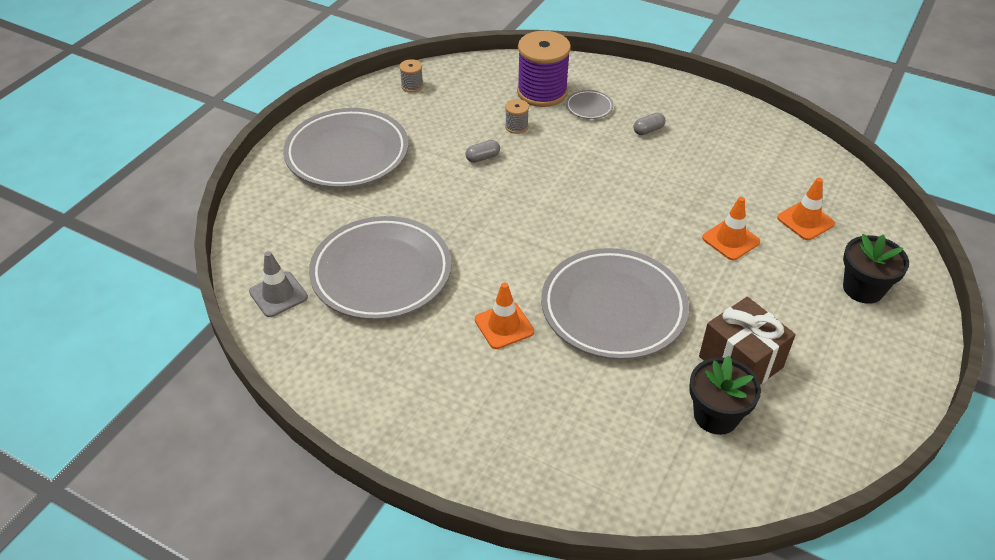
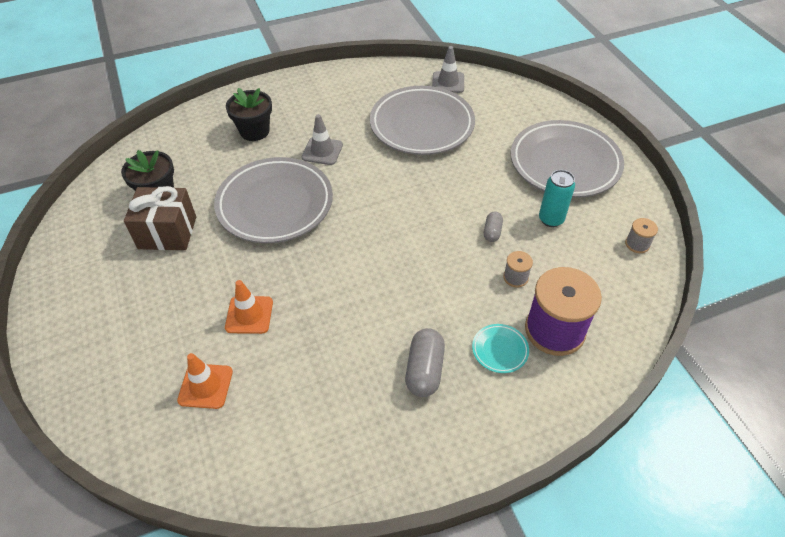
camera: 130 degrees right, 5 degrees up
(431, 134) = (551, 219): none -> turquoise can
(504, 326) = (322, 151): orange traffic cone -> grey traffic cone
(589, 107) = (500, 350): grey plate -> turquoise plate
(648, 130) = (424, 370): grey capsule -> grey capsule, size x1.73
(863, 288) = (116, 355): black flower pot -> black flower pot (254, 131)

